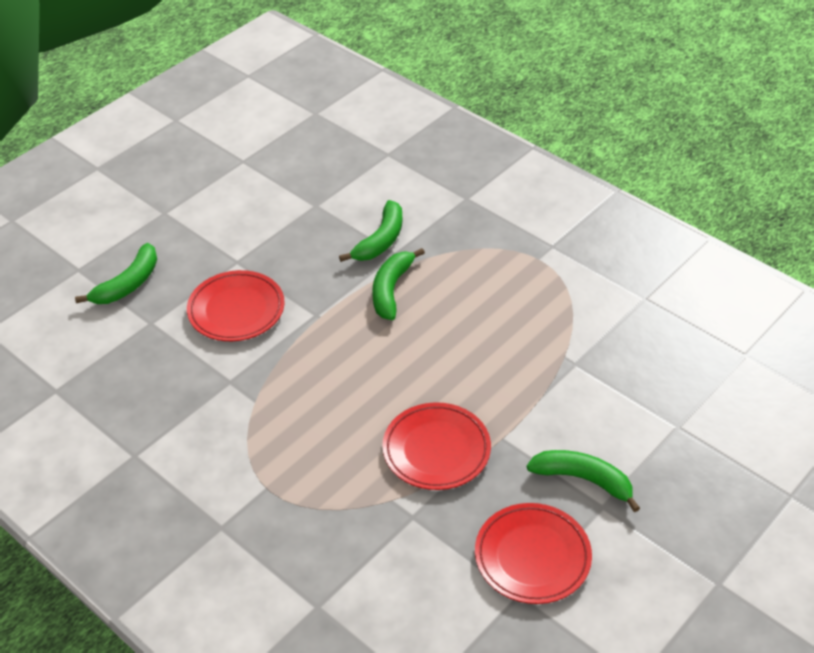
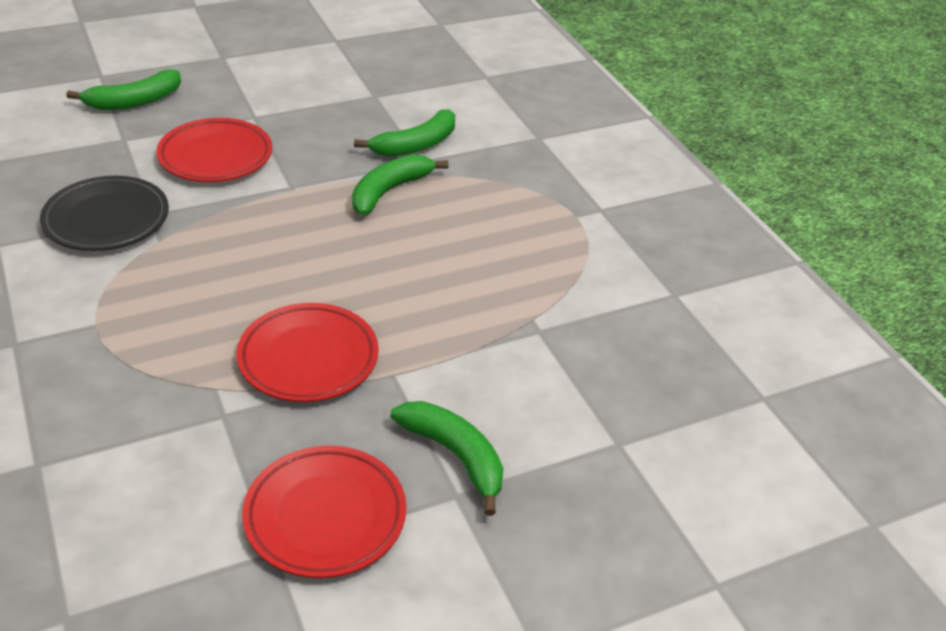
camera: 20 degrees right, 5 degrees down
(199, 399) = (106, 219): none -> black plate

